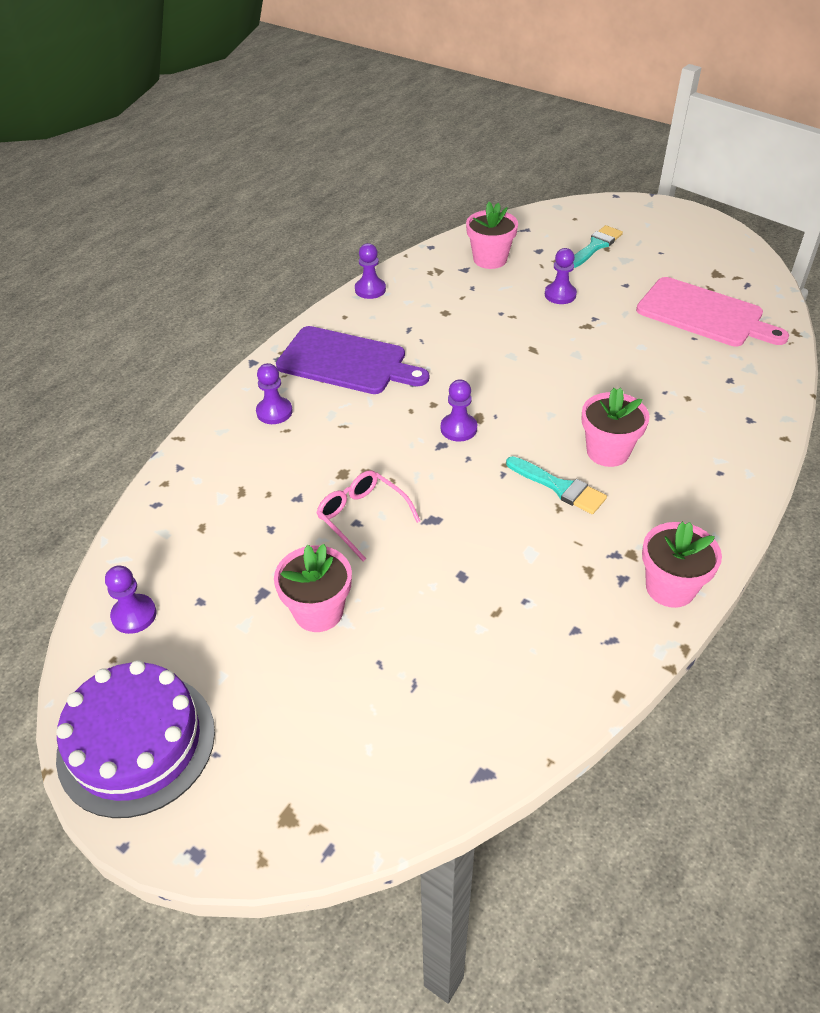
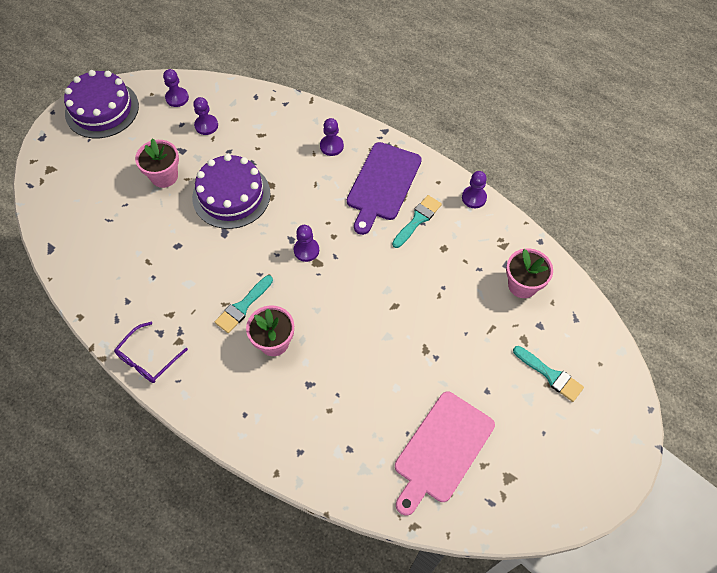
camera: 90 degrees right, 15 degrees up
(362, 517) = (231, 195): pink glasses -> purple cake
(404, 332) = (417, 220): none -> turquoise brush
(560, 295) = (469, 334): purple pawn -> purple pawn (206, 125)
(670, 587) = (148, 359): pink flower pot -> purple glasses

